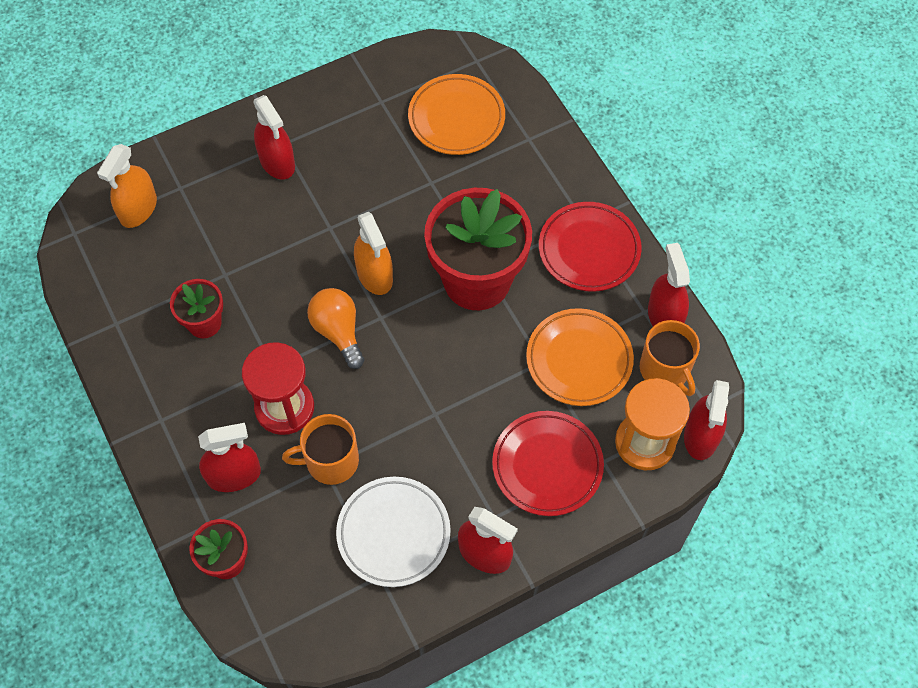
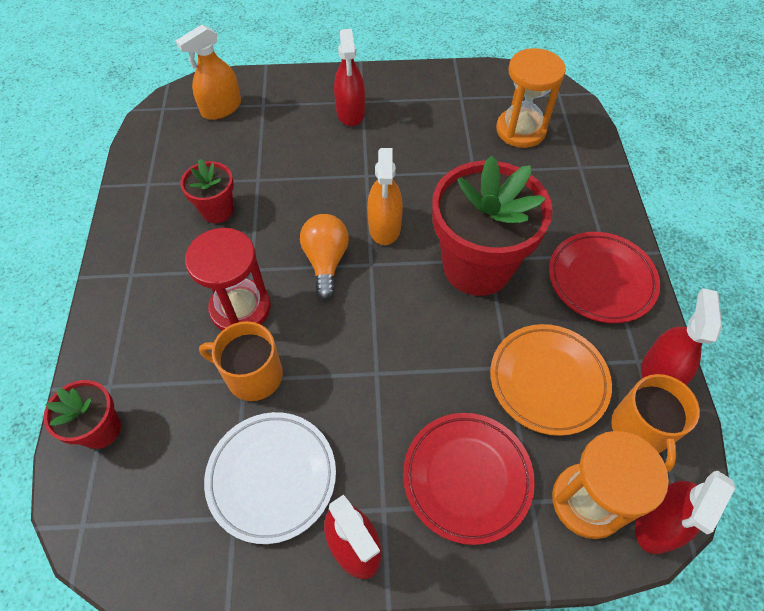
camera: 25 degrees right, 5 degrees down
(234, 475) = (159, 350): red spray bottle -> none
(456, 118) = (520, 130): orange plate -> orange hourglass

